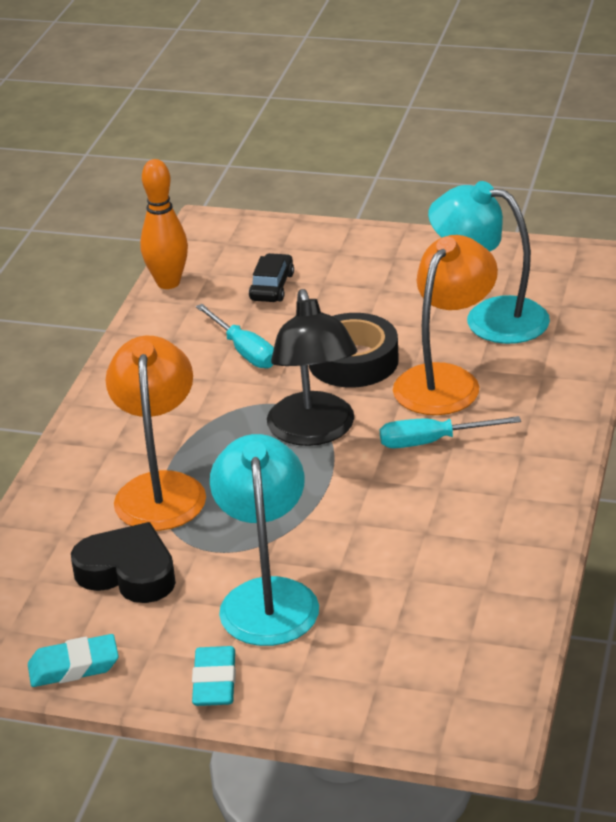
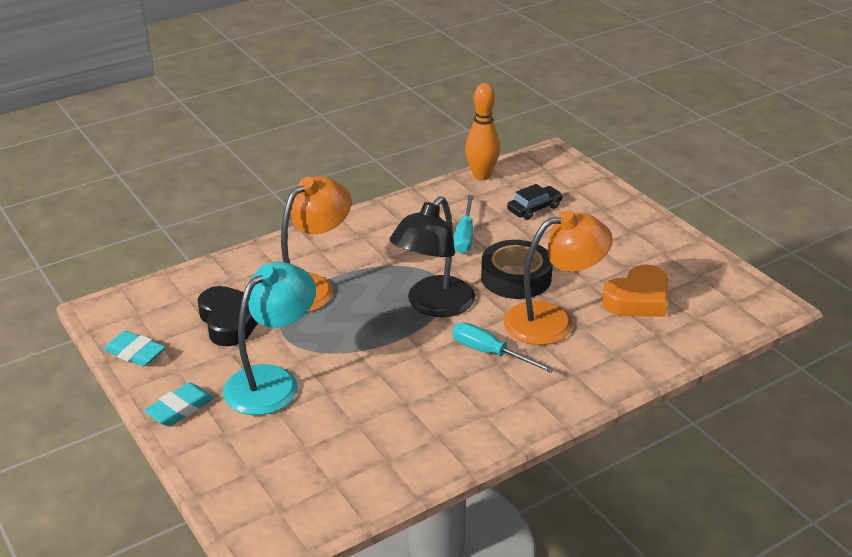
camera: 40 degrees right, 0 degrees up
(490, 318) = (637, 299): turquoise lamp -> orange heart

